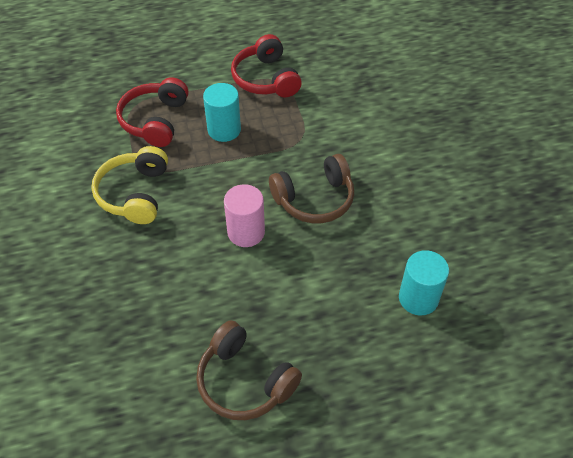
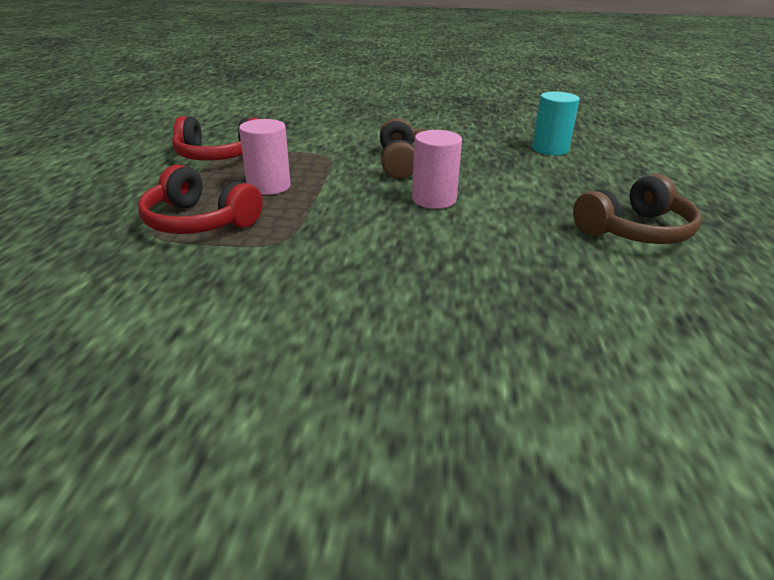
camera: 70 degrees left, 20 degrees down
(134, 194) = (318, 254): yellow headphones -> none
(224, 130) = (269, 186): turquoise cylinder -> pink cylinder

